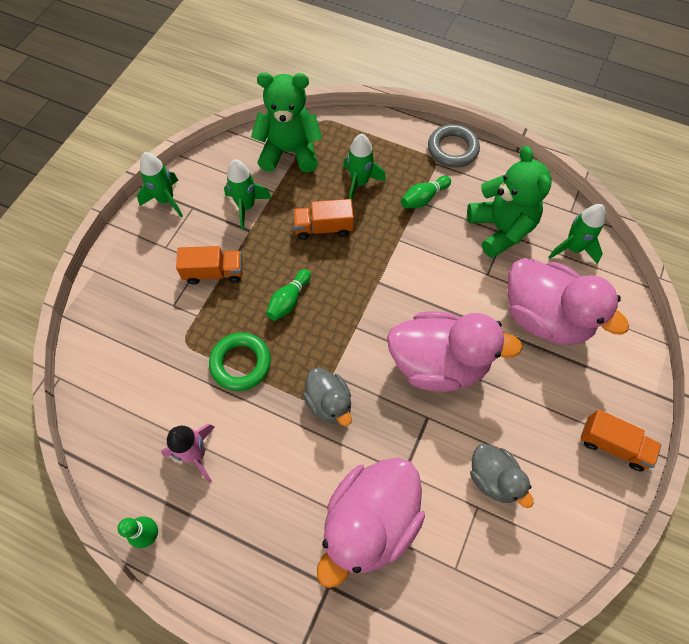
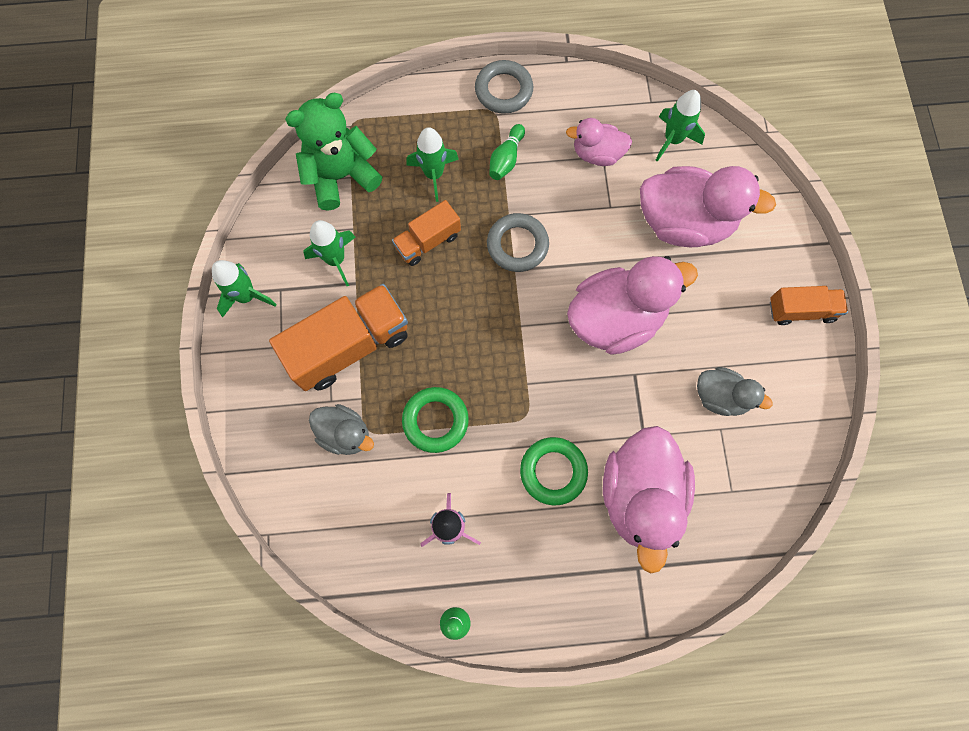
camera: 30 degrees left, 10 degrees up
(214, 272) = (349, 346): orange truck -> orange truck, size x1.77
(289, 300) = (441, 334): green bowling pin -> none
(308, 458) = (553, 471): none -> green ring
(329, 403) = (540, 411): grey duck -> grey duck (345, 434)
(392, 265) = (517, 245): none -> grey ring
(500, 229) = (597, 154): green teddy bear -> pink duck

